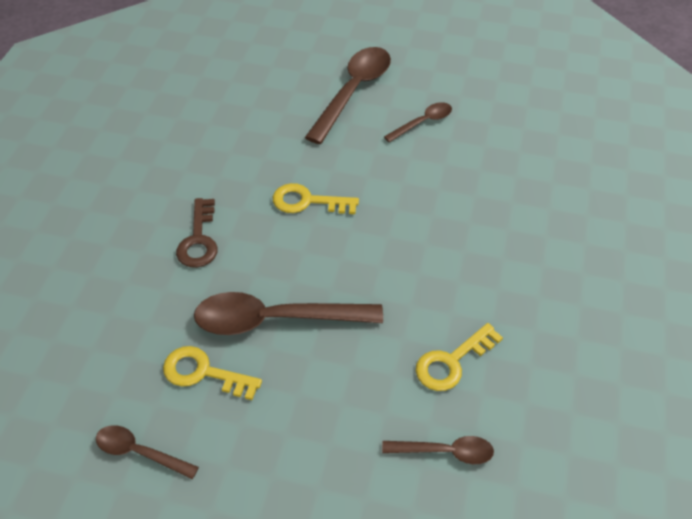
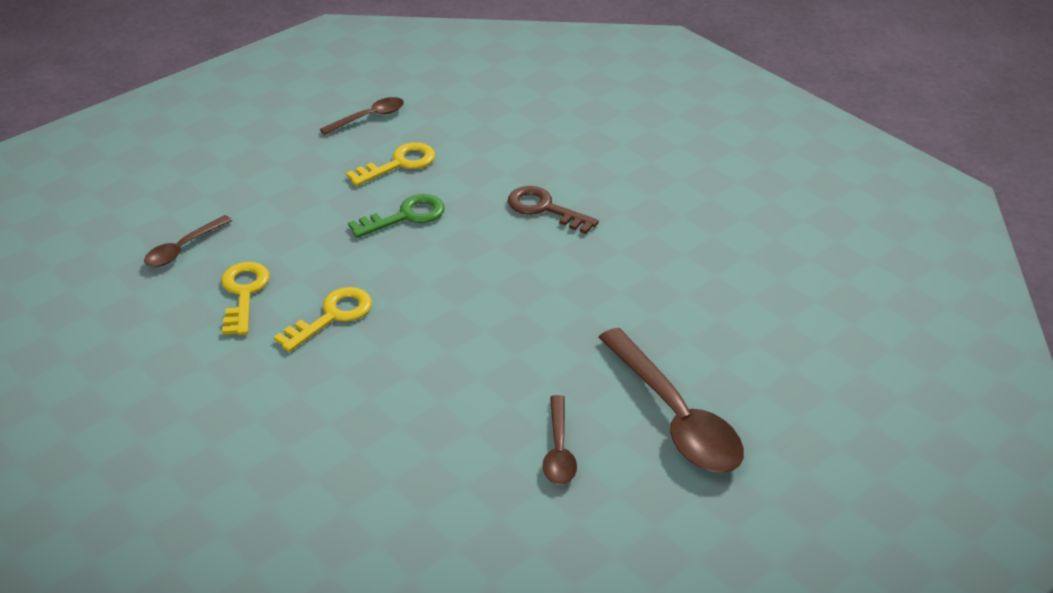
camera: 125 degrees right, 10 degrees down
(275, 320) = (405, 216): brown spoon -> green key
(308, 201) = (523, 294): yellow key -> yellow key (332, 316)

